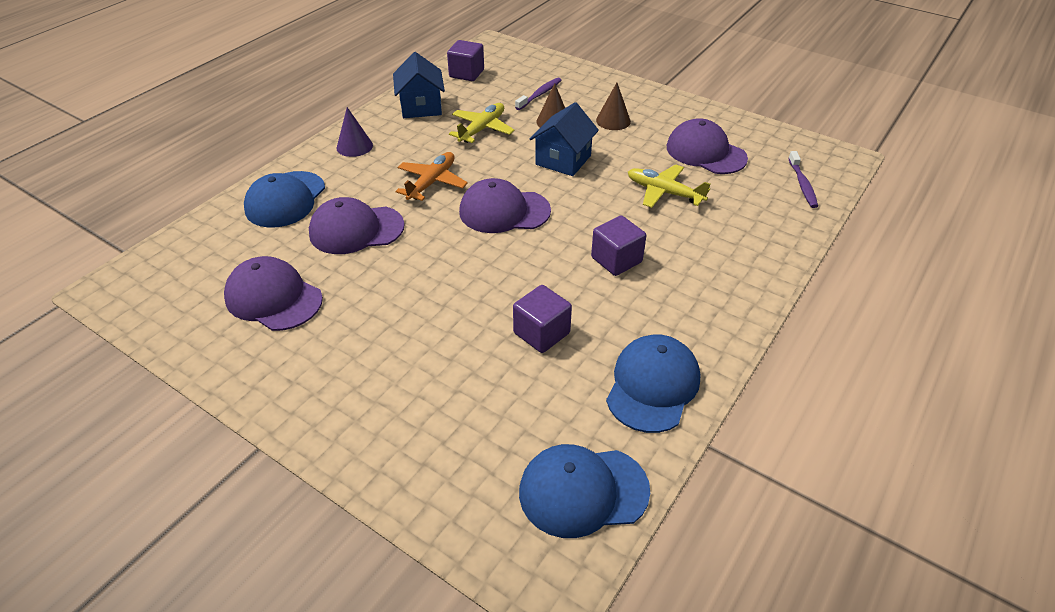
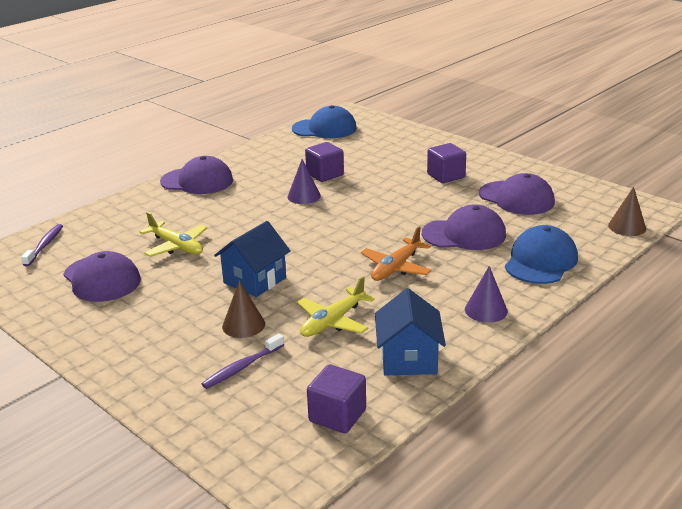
camera: 170 degrees left, 15 degrees down
(504, 211) = (330, 240): purple cap -> purple cap (197, 181)
(556, 282) = (304, 196): none -> purple cone
(613, 120) = (171, 321): brown cone -> brown cone (627, 227)
(616, 260) = (252, 205): purple cube -> purple cube (446, 176)
(652, 386) = (268, 154): blue cap -> none

